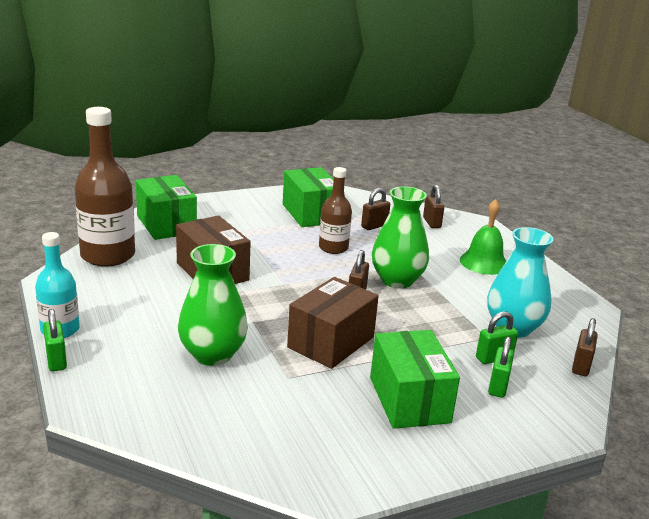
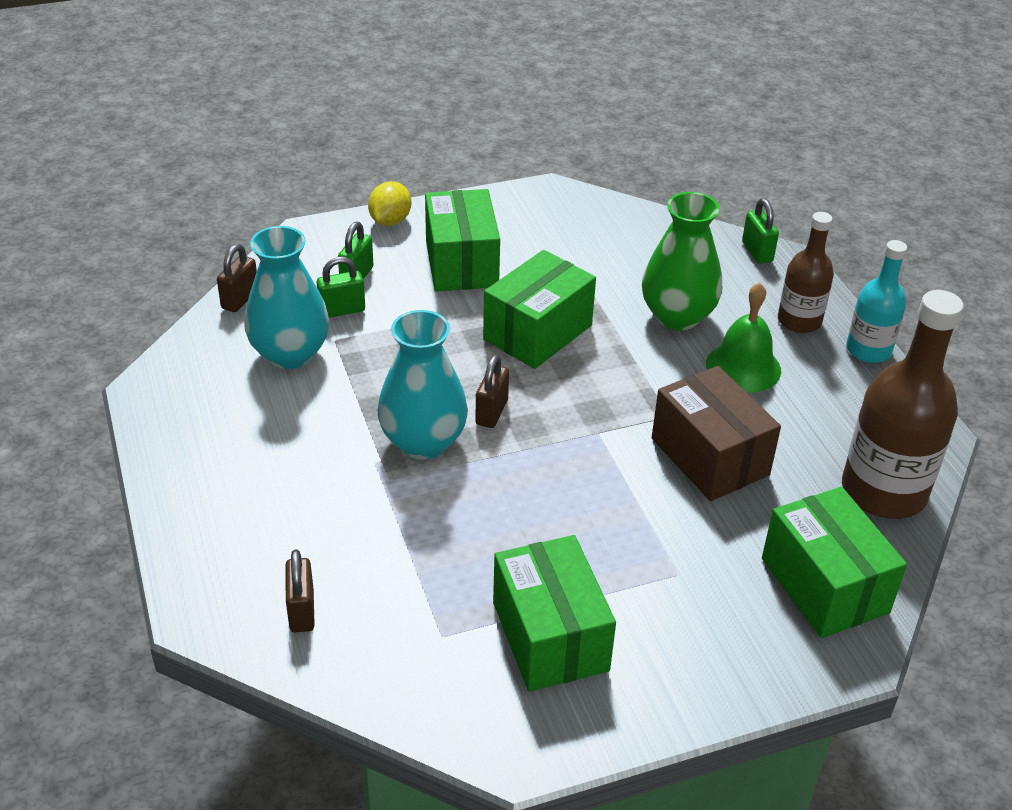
camera: 175 degrees left, 15 degrees up
(56, 360) = (847, 310): green padlock -> green padlock (757, 252)
(331, 342) = (538, 332): brown box -> green box
(333, 248) = (514, 521): brown bottle -> brown bottle (799, 321)
(374, 226) = (425, 594): brown padlock -> none
(397, 280) = (423, 442): green vase -> turquoise vase
(484, 262) = (258, 488): green bell -> green bell (743, 367)
(497, 445) = (390, 221): none -> yellow lemon

